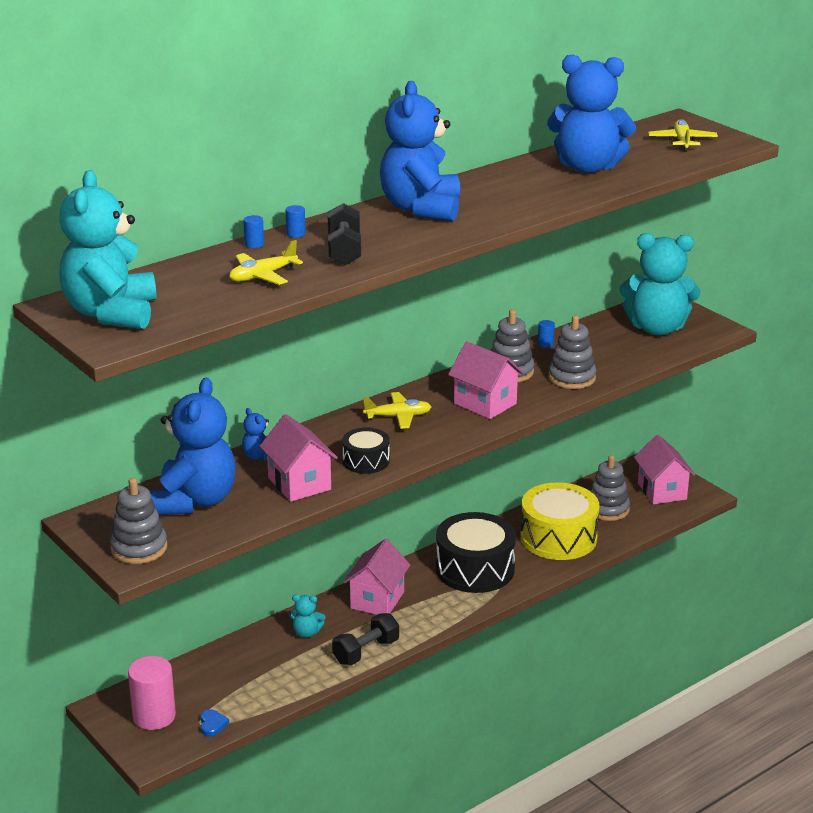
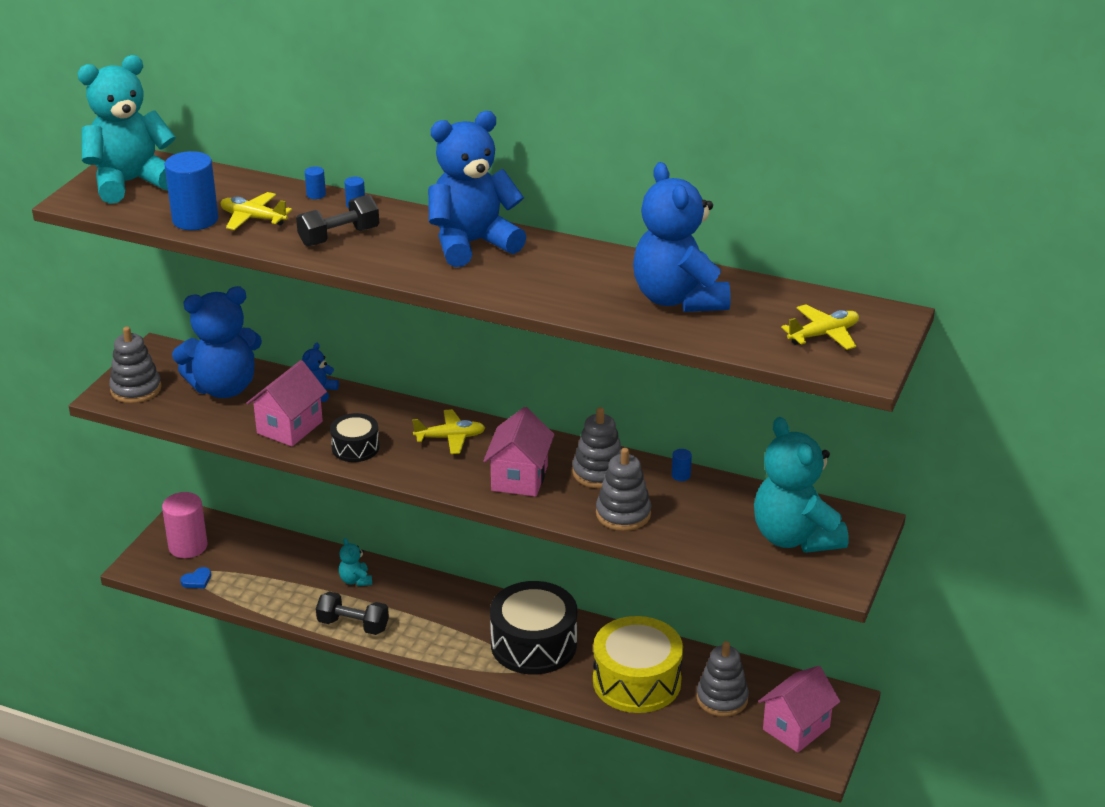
camera: 60 degrees right, 5 degrees up
(230, 299) = (195, 220): none -> blue cylinder
(377, 600) = (435, 602): pink house -> none
(398, 416) = (450, 438): yellow plane -> yellow plane turned 60 degrees counterclockwise

